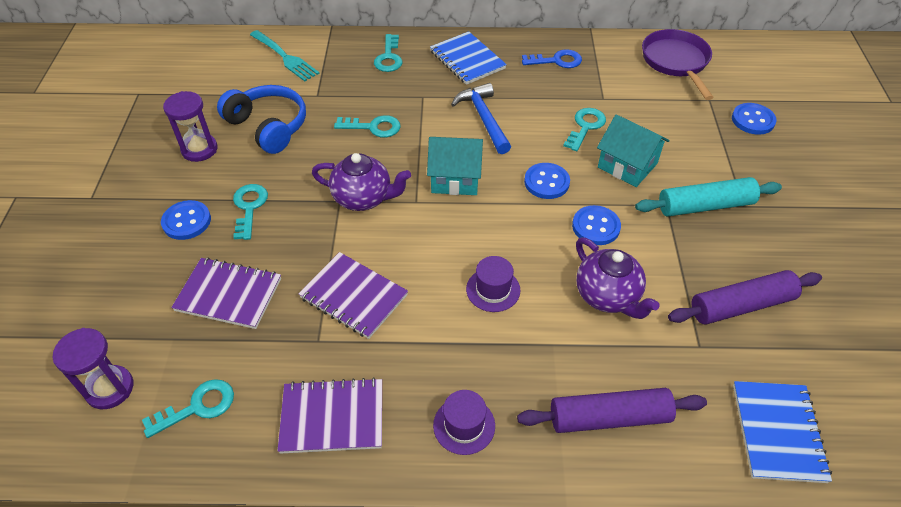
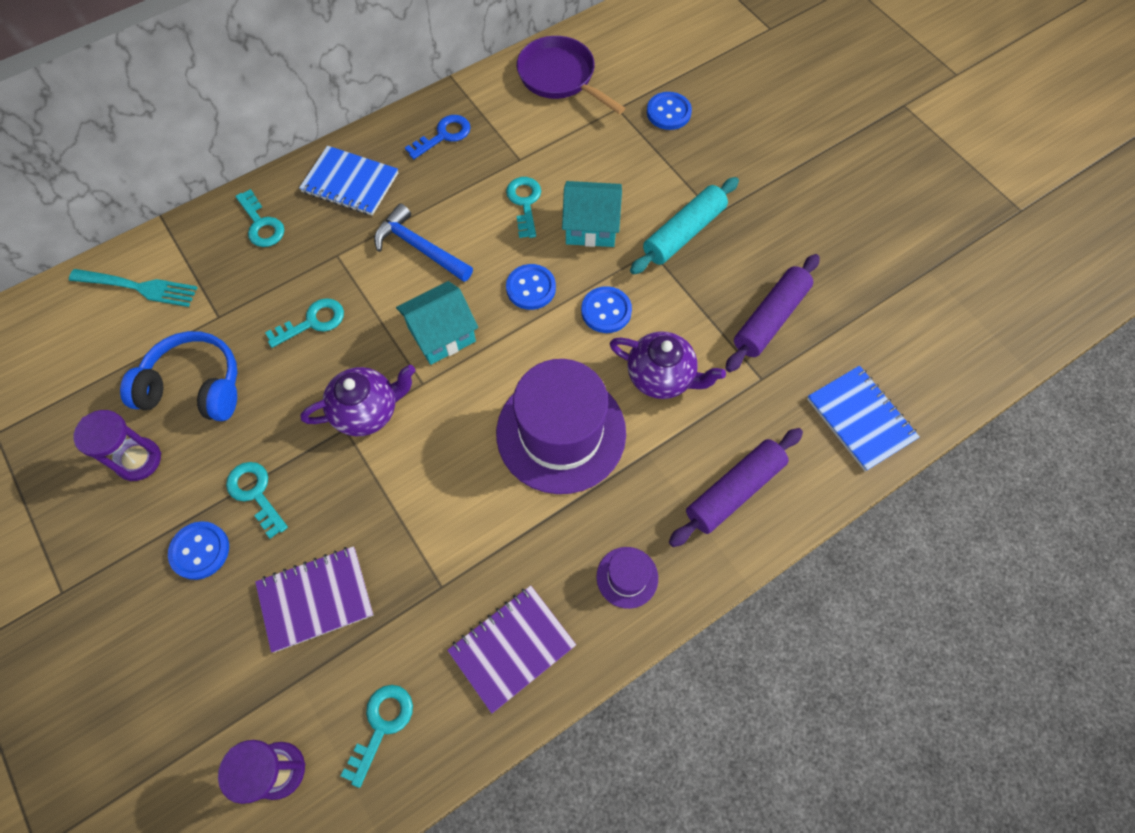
camera: 35 degrees left, 15 degrees up
(354, 296) = (440, 521): purple notebook -> none
(493, 289) = (561, 432): purple hat -> purple hat, size x2.26

